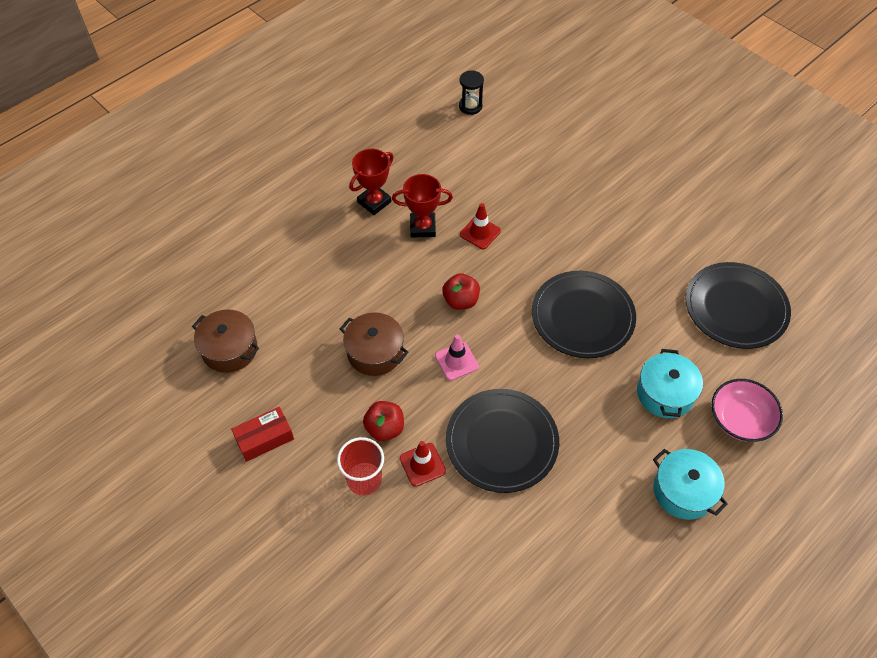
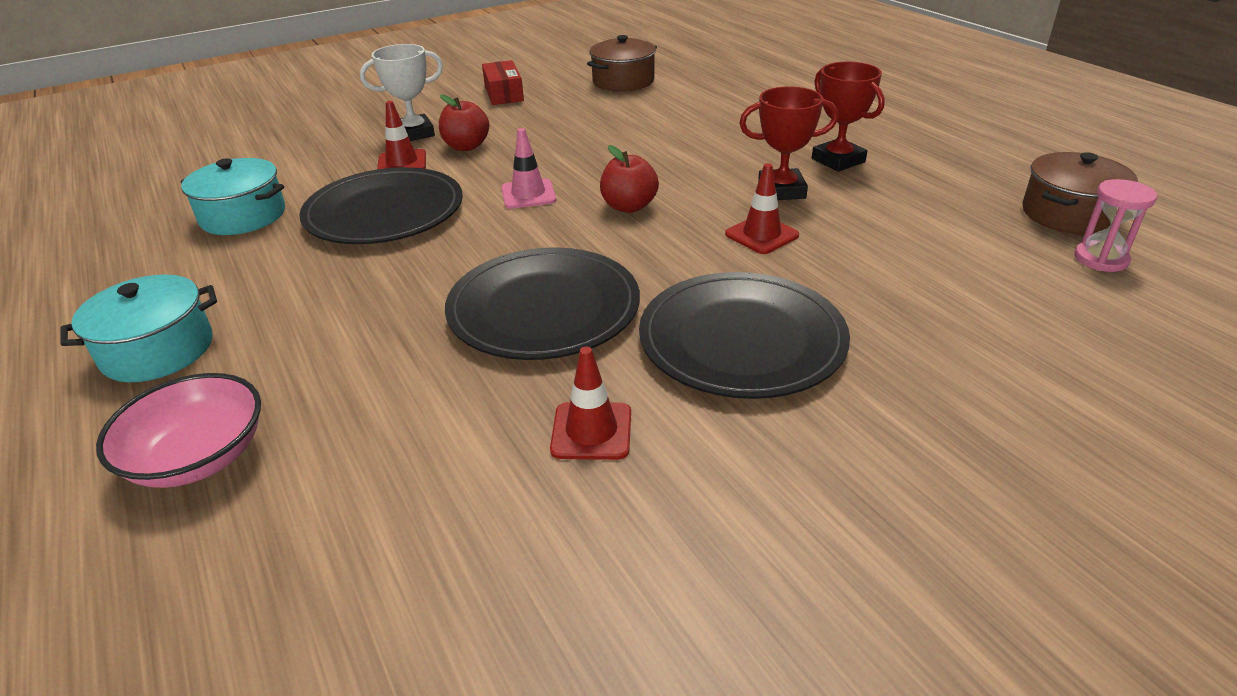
camera: 105 degrees right, 20 degrees down
(364, 480) = (414, 133): red cup -> white trophy
(375, 352) = (575, 147): brown pot -> brown pot (1068, 214)
(422, 227) = (781, 190): red trophy -> red trophy turned 75 degrees clockwise
(470, 106) = (1100, 259): black hourglass -> pink hourglass
(662, 276) = (591, 431): none -> red traffic cone
(665, 393) = (332, 370): turquoise pot -> turquoise pot (243, 216)
(736, 308) = (448, 538): black plate -> black plate (742, 340)

